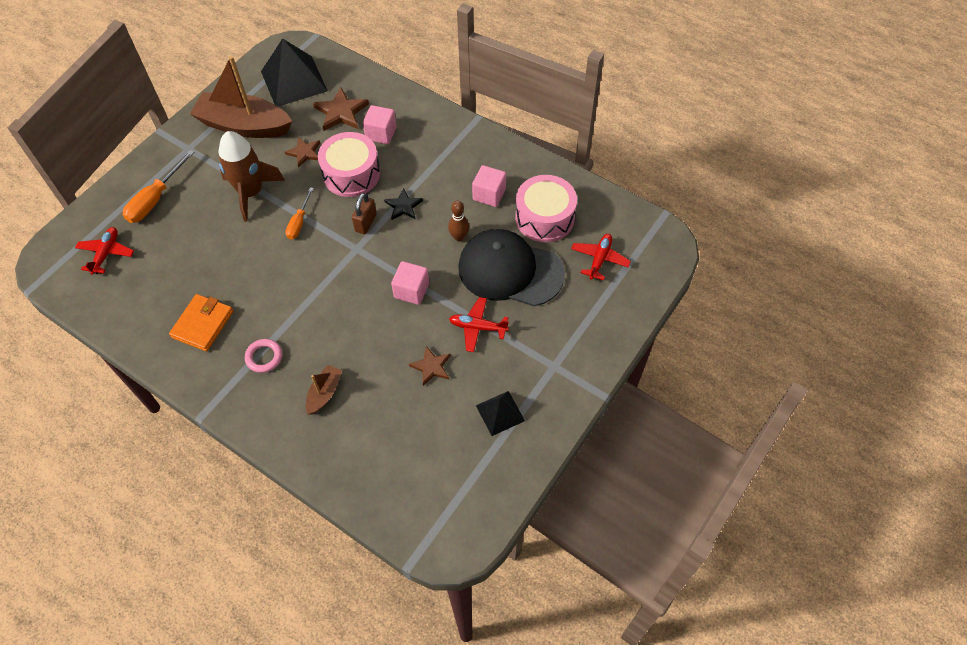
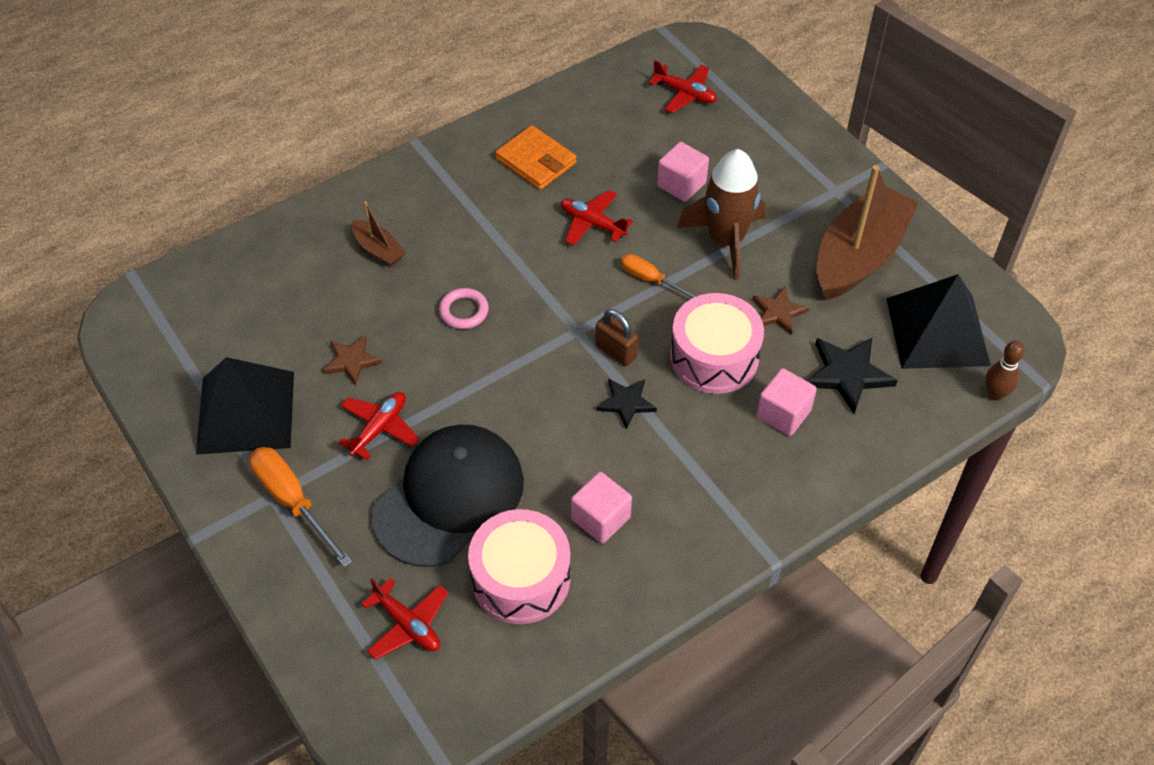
camera: 110 degrees right, 5 degrees down
(155, 199) = (754, 146): orange screwdriver -> orange screwdriver (292, 501)
(257, 269) = (592, 223): none -> red plane
(264, 357) = (459, 206): pink ring -> pink ring (464, 311)
(341, 112) = (847, 374): brown star -> black star
(411, 290) = (477, 372): pink cube -> pink cube (681, 184)
(459, 237) = (539, 454): brown bowling pin -> brown bowling pin (995, 394)
(500, 413) = (246, 412): black pyramid -> black pyramid, size x1.84

